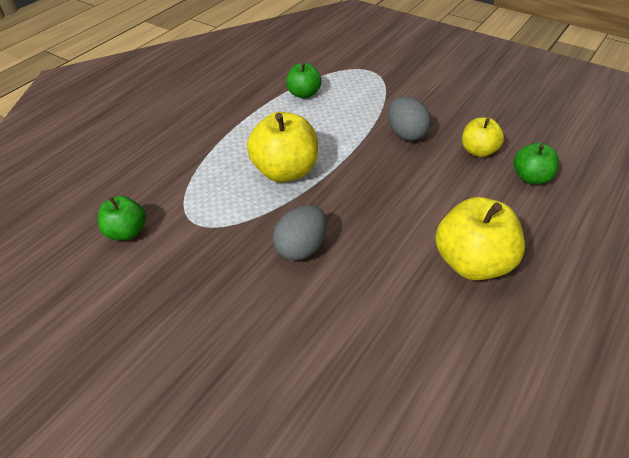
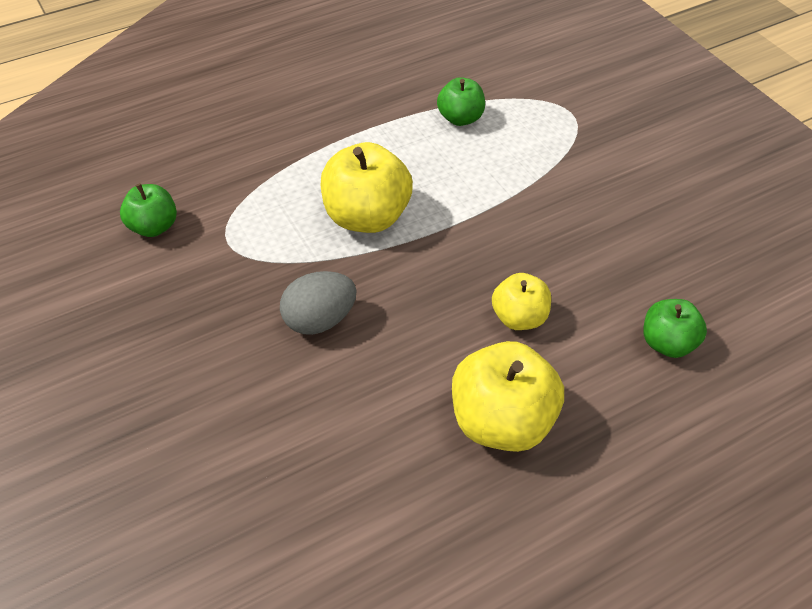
camera: 25 degrees right, 5 degrees up
(406, 134) = (549, 220): grey egg -> none
(478, 151) = (626, 280): yellow apple -> yellow apple (519, 318)

